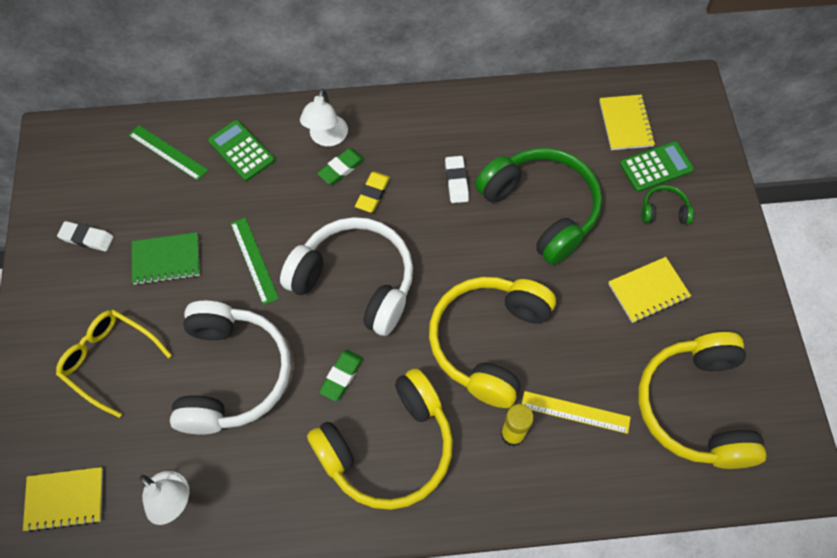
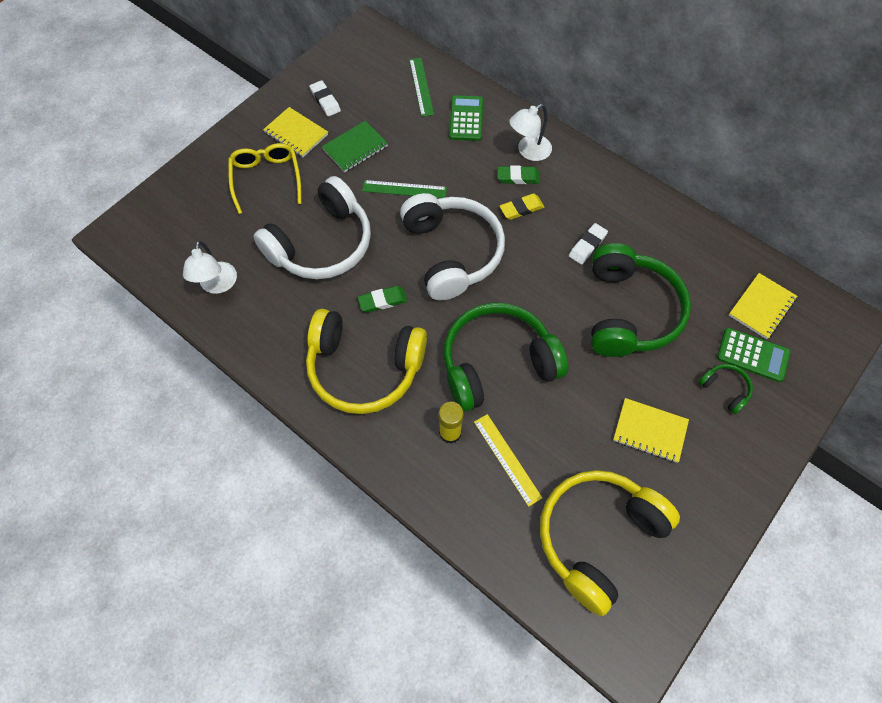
camera: 45 degrees right, 0 degrees up
(65, 499) = (168, 233): yellow notebook -> yellow notebook (296, 134)
(166, 260) = (355, 148): green notebook -> green notebook turned 75 degrees counterclockwise
(254, 260) = (404, 189): green ruler -> green ruler turned 75 degrees clockwise
(488, 342) = (497, 363): yellow headphones -> green headphones

